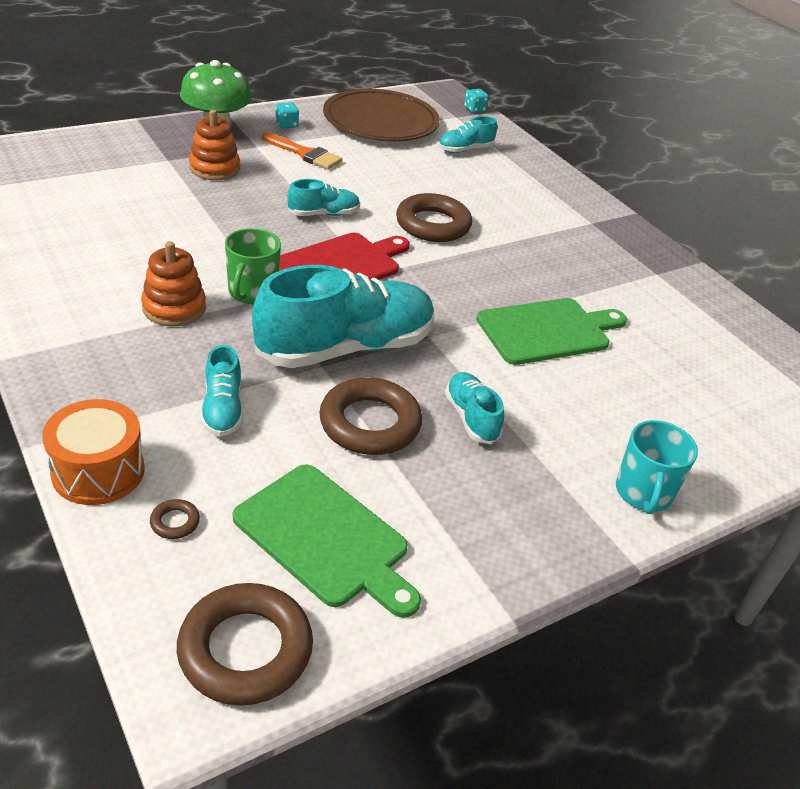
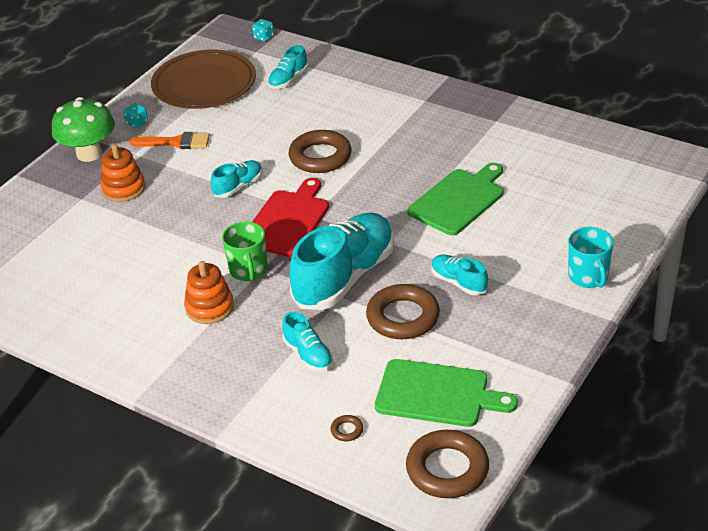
camera: 20 degrees left, 0 degrees up
(98, 471) = (274, 428): orange drum -> none

